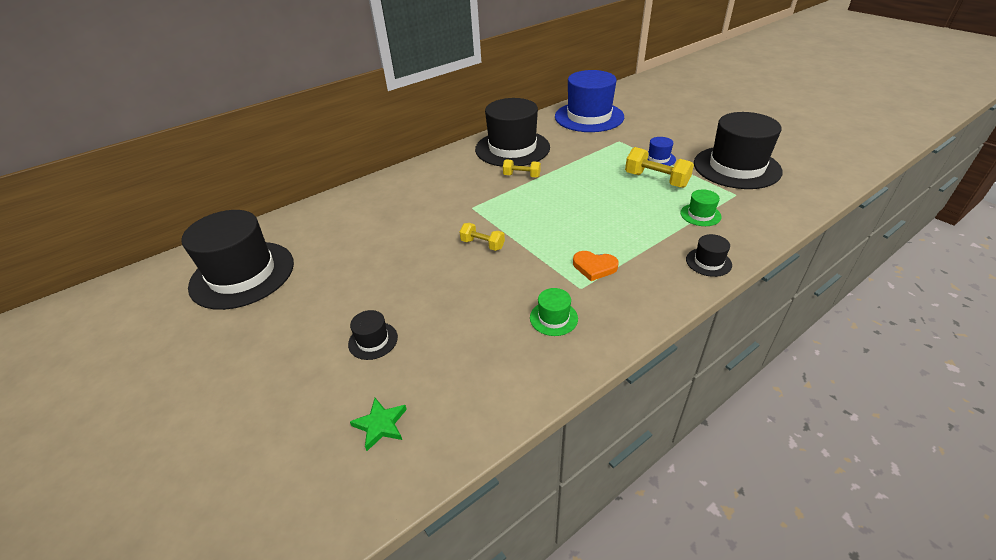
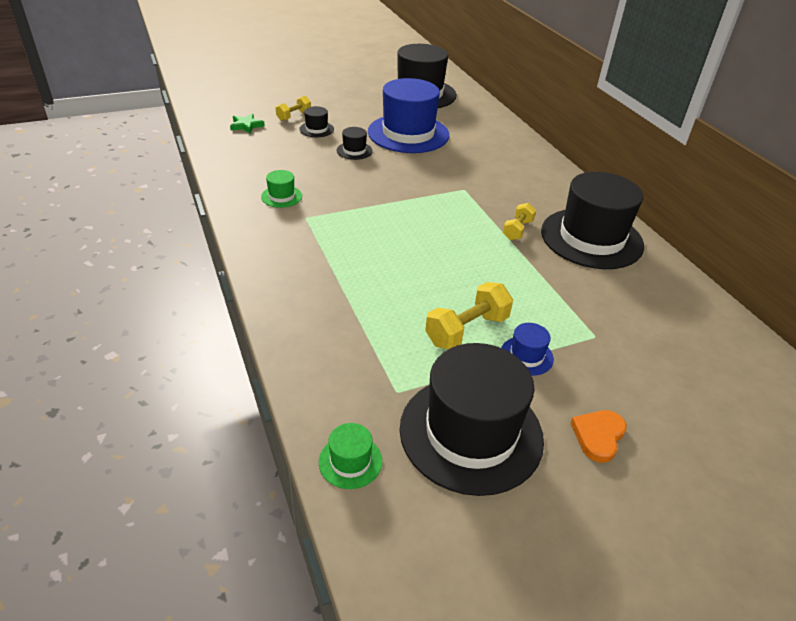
camera: 100 degrees right, 0 degrees up
(482, 244) = (398, 184): yellow dumbbell -> yellow dumbbell (294, 116)
(589, 117) = (691, 333): blue hat -> blue hat (408, 133)
(594, 267) = (327, 232): orange heart -> orange heart (598, 436)
(700, 215) = (369, 335): green hat -> green hat (350, 461)
(708, 262) = (285, 303): black hat -> black hat (354, 151)

